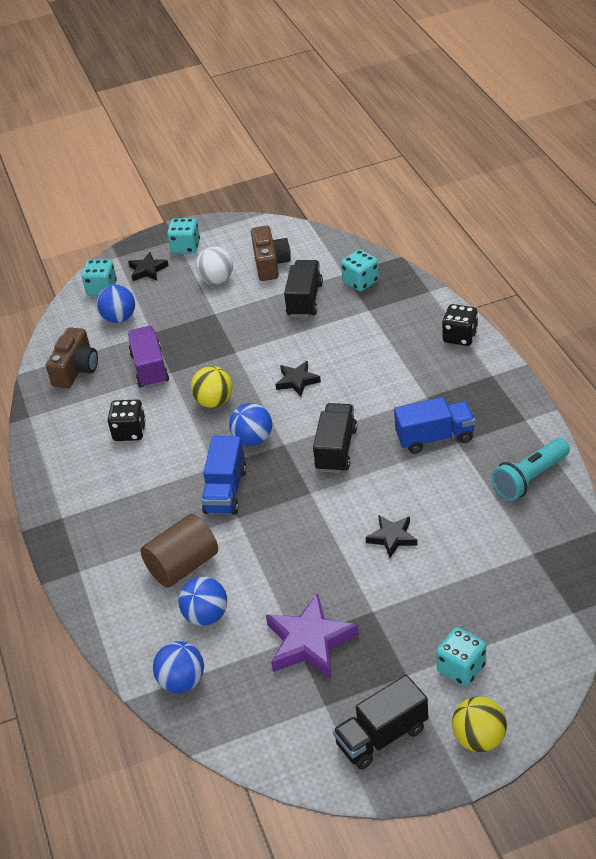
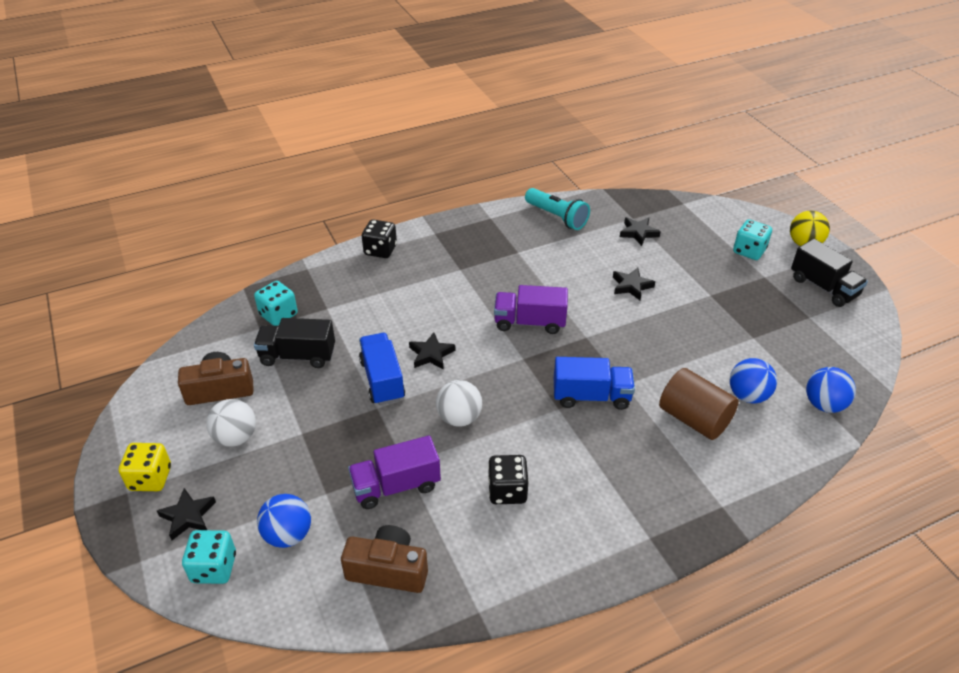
camera: 100 degrees left, 0 degrees up
(185, 247) = (150, 478): turquoise dice -> yellow dice
(214, 402) = (459, 418): yellow ball -> white ball
(253, 439) = (517, 381): blue ball -> none
(309, 642) = (753, 328): purple star -> none
(336, 449) = (529, 322): black truck -> purple truck
(435, 438) = (512, 264): blue truck -> blue truck (382, 380)
(499, 555) = (638, 233): none -> black star

